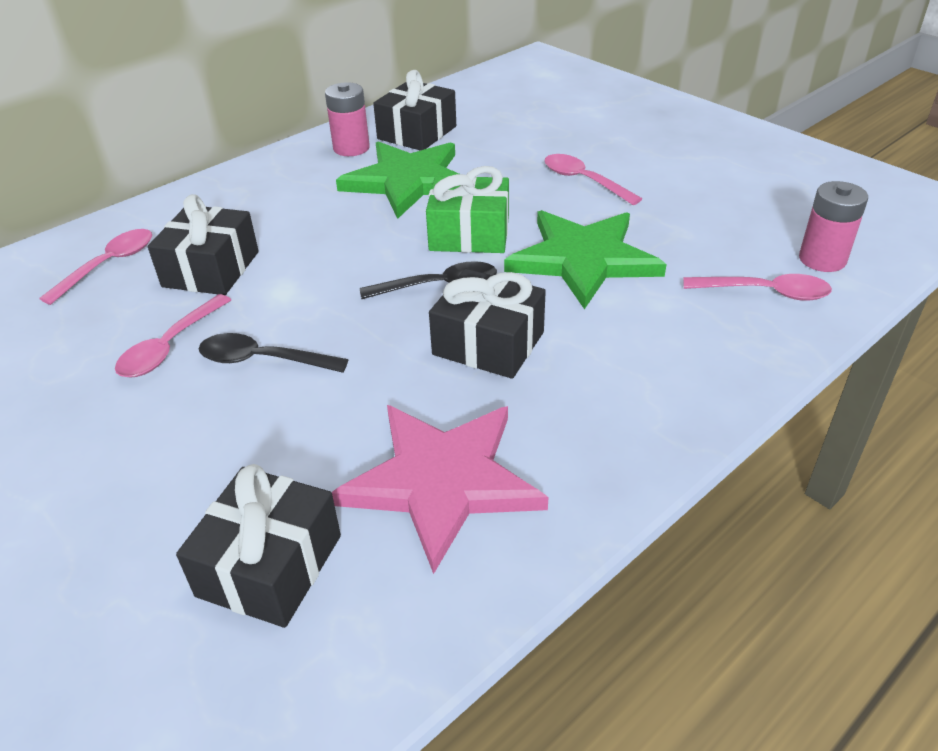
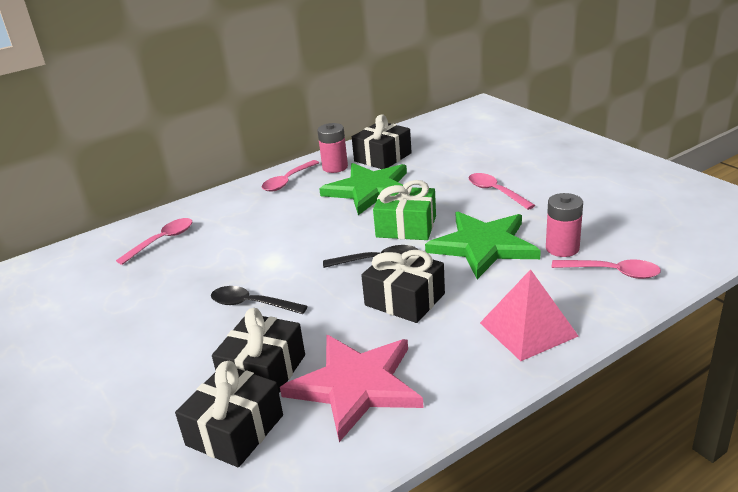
camera: 10 degrees right, 10 degrees down
(170, 347) = (193, 293): pink spoon -> pink spoon (287, 181)
(211, 269) = (227, 245): black gift -> black gift (263, 371)
(670, 381) = (528, 329): none -> pink pyramid
(822, 259) = (661, 251): pink battery -> pink battery (562, 248)

